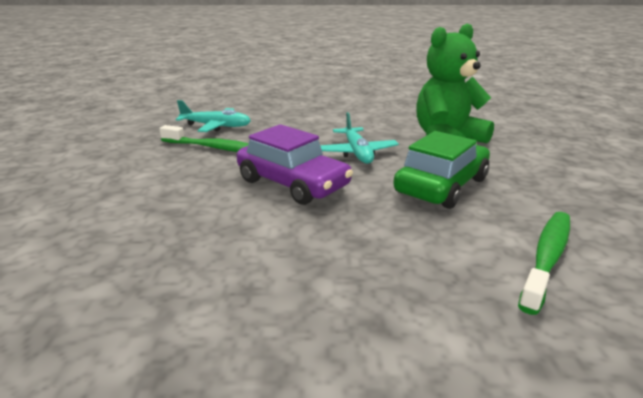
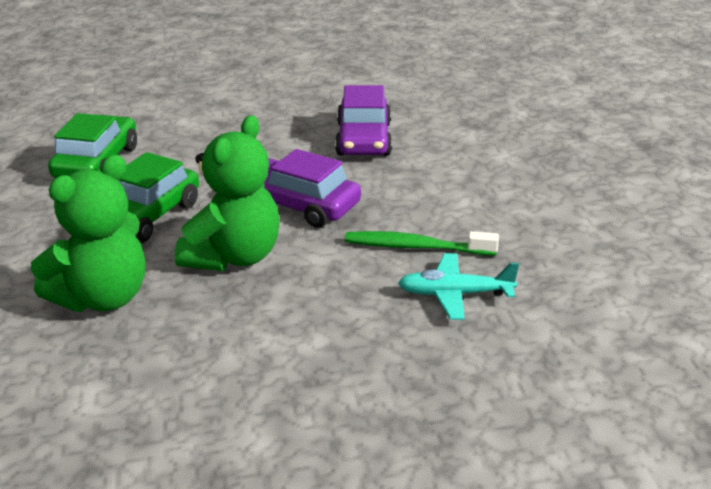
camera: 170 degrees right, 5 degrees up
(167, 258) = (363, 139): none -> purple car
(357, 153) = (234, 257): turquoise plane -> green teddy bear
(547, 258) = (96, 162): green toothbrush -> green car

